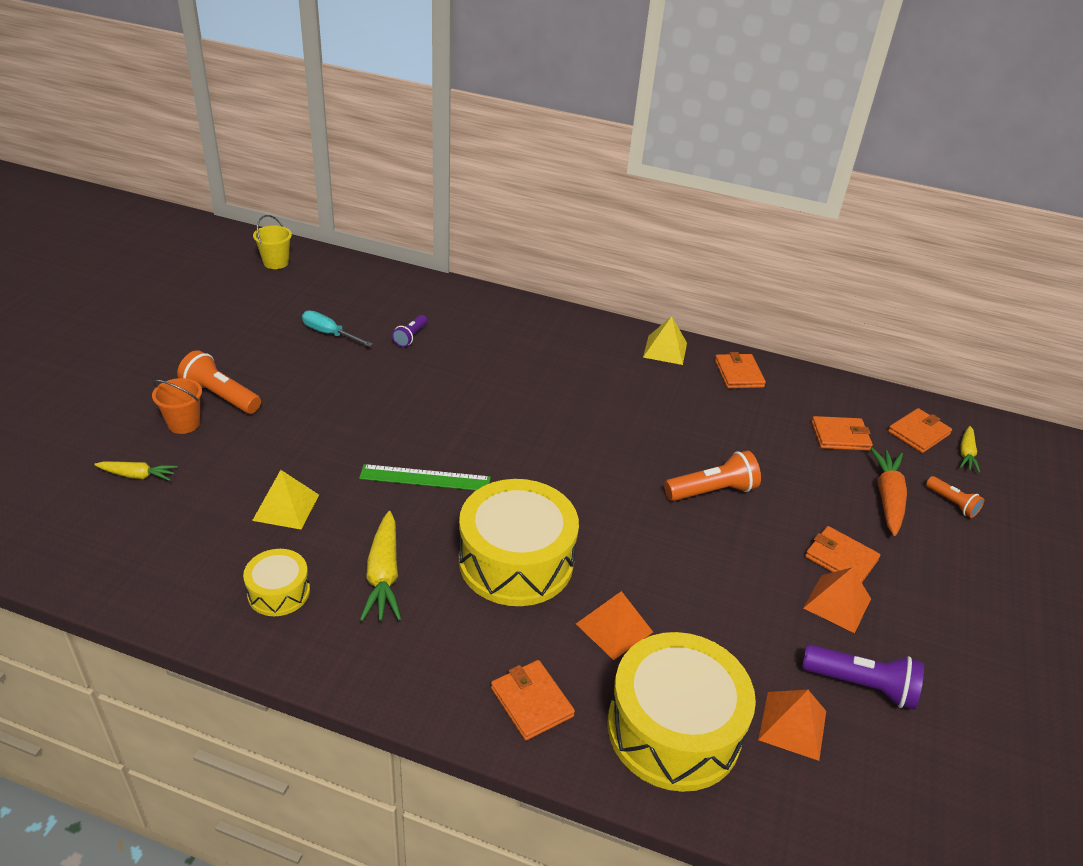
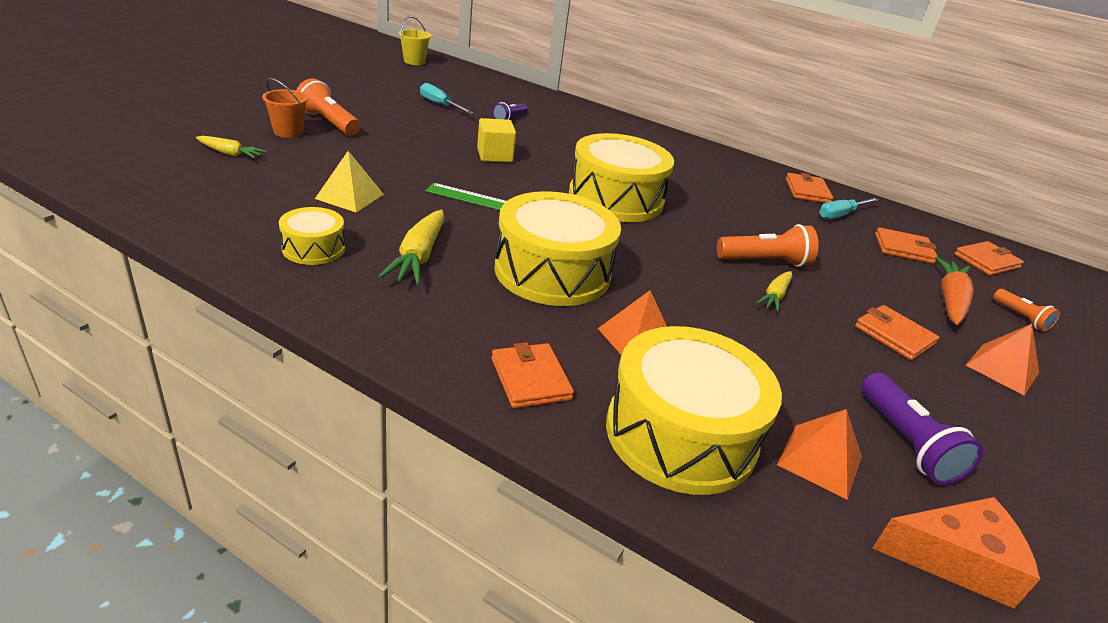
camera: 10 degrees right, 5 degrees down
(412, 403) = (494, 155): none -> yellow cube
(551, 437) = (615, 198): none -> yellow drum
(665, 350) = (739, 165): yellow pyramid -> none
(775, 402) = (840, 215): none -> turquoise screwdriver
(837, 603) = (886, 369): orange pyramid -> orange pyramid (1002, 368)
(861, 685) = (906, 442): purple flashlight -> purple flashlight turned 45 degrees clockwise
(908, 797) = (955, 560): none -> orange cheese
(966, 453) = (1037, 284): yellow carrot -> yellow carrot (775, 296)

